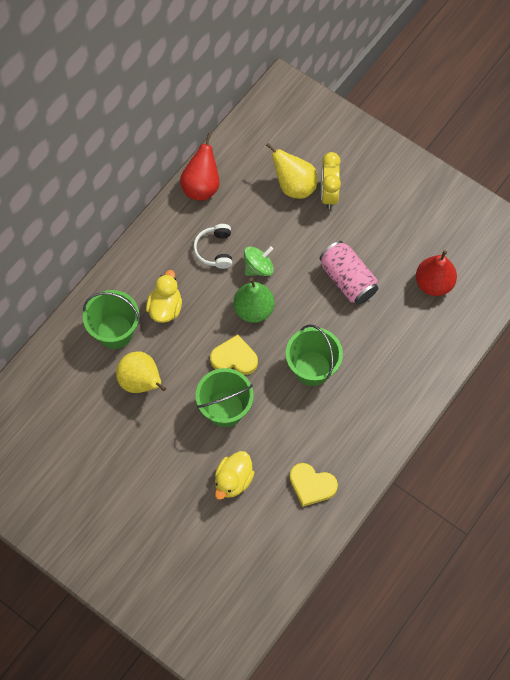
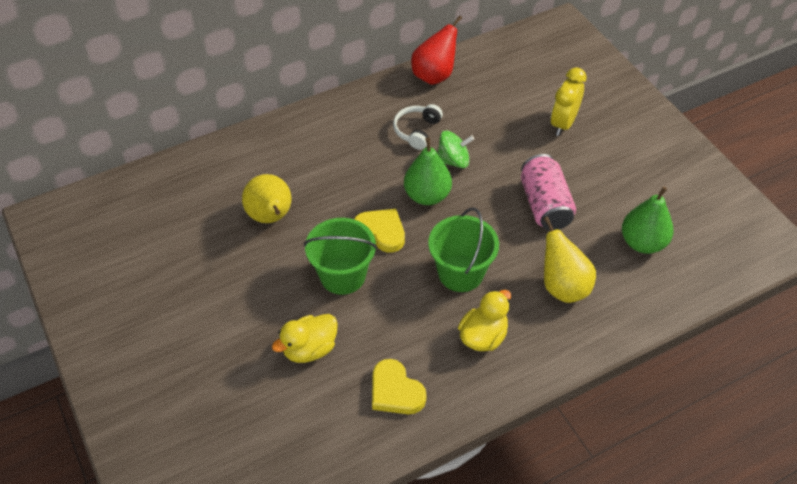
camera: 25 degrees right, 15 degrees down
(115, 331) = (273, 164): green bucket -> none
(165, 308) = (336, 162): yellow duck -> yellow duck (483, 336)
(294, 186) = (530, 105): yellow pear -> yellow pear (563, 287)
(433, 283) = (642, 243): red pear -> green pear

